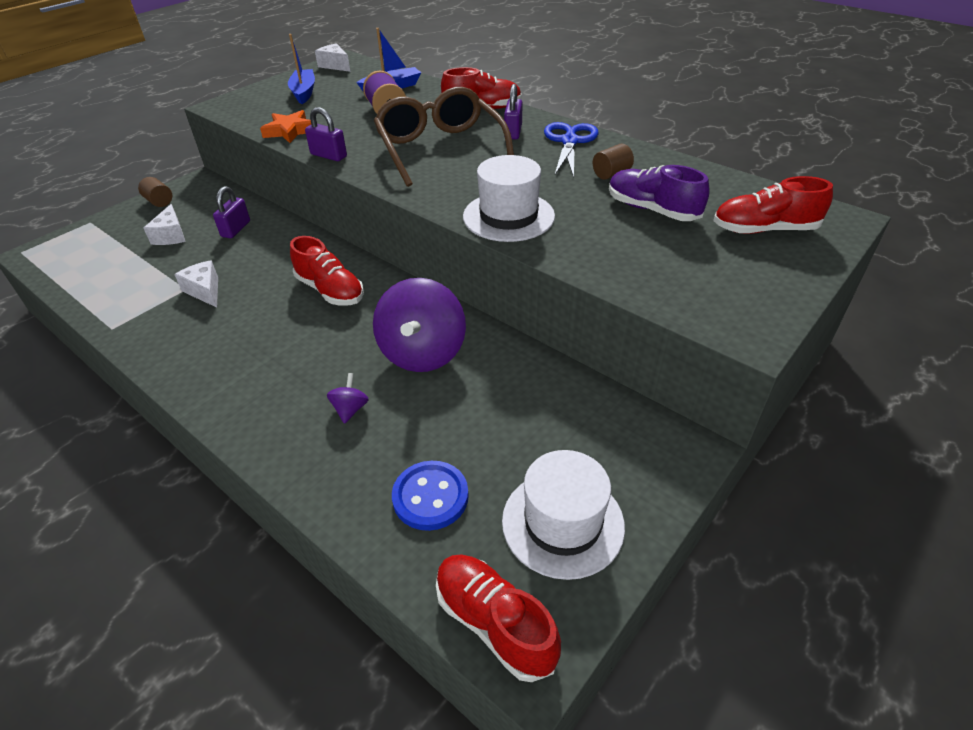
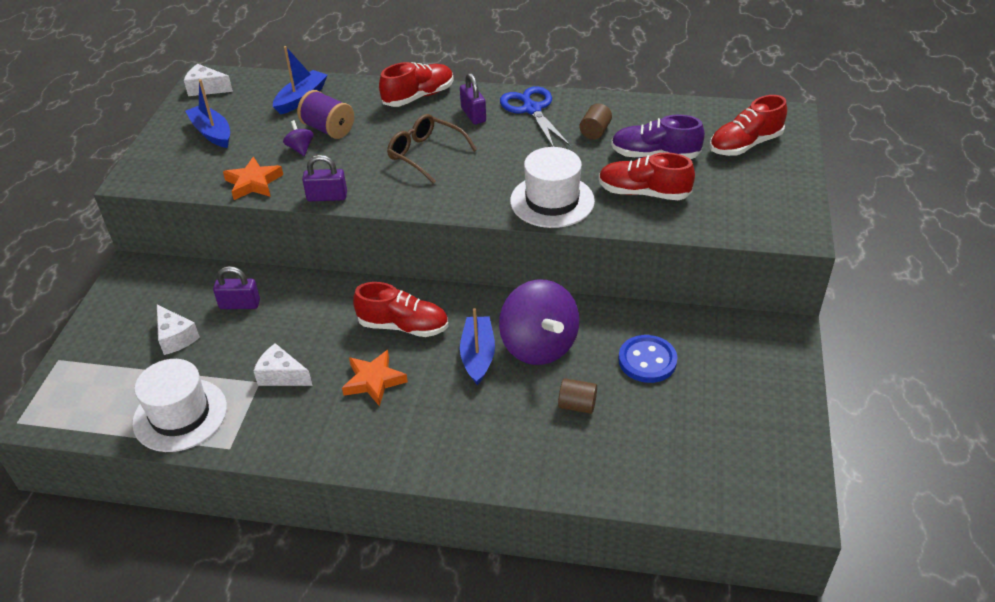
camera: 30 degrees left, 0 degrees up
(159, 202) = (114, 308): brown cylinder -> brown cylinder (577, 405)
(236, 229) = (240, 304): purple padlock -> purple padlock turned 75 degrees counterclockwise
(262, 324) = (374, 381): none -> orange star
(350, 409) = (526, 415): purple spinning top -> purple spinning top (300, 149)
(363, 339) = (478, 355): none -> blue boat
(430, 497) = (648, 446): blue button -> blue button (647, 360)
(440, 149) = (425, 154): brown glasses -> brown glasses, size x0.62
(494, 623) = (759, 500): red shoe -> red shoe (643, 193)
(563, 523) = (748, 419): white hat -> white hat (180, 415)

